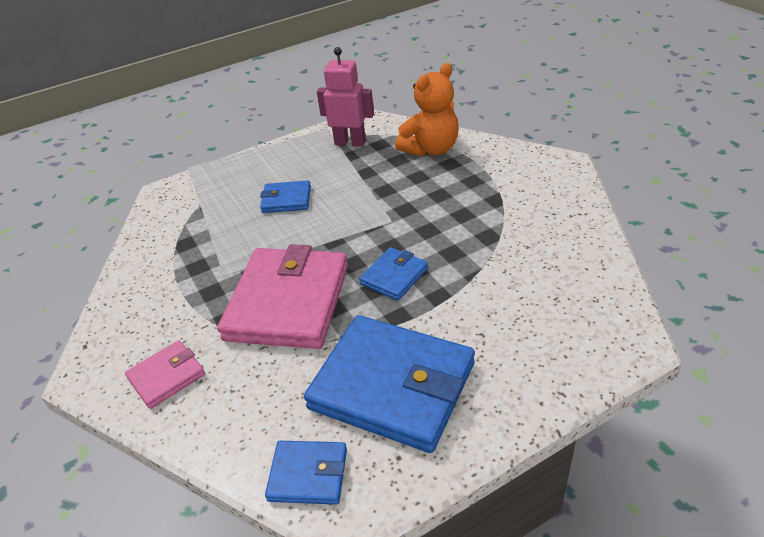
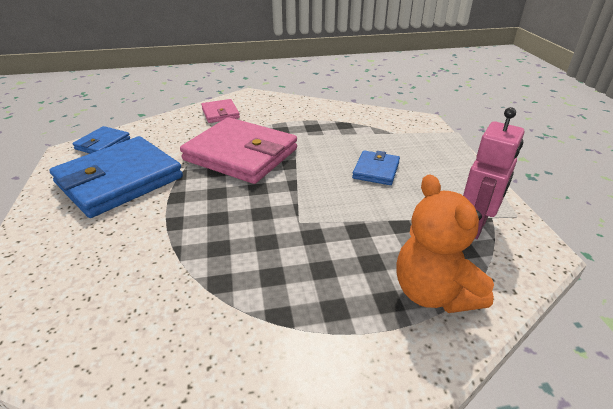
camera: 105 degrees right, 5 degrees down
(394, 276) = (221, 205): blue wallet -> none

